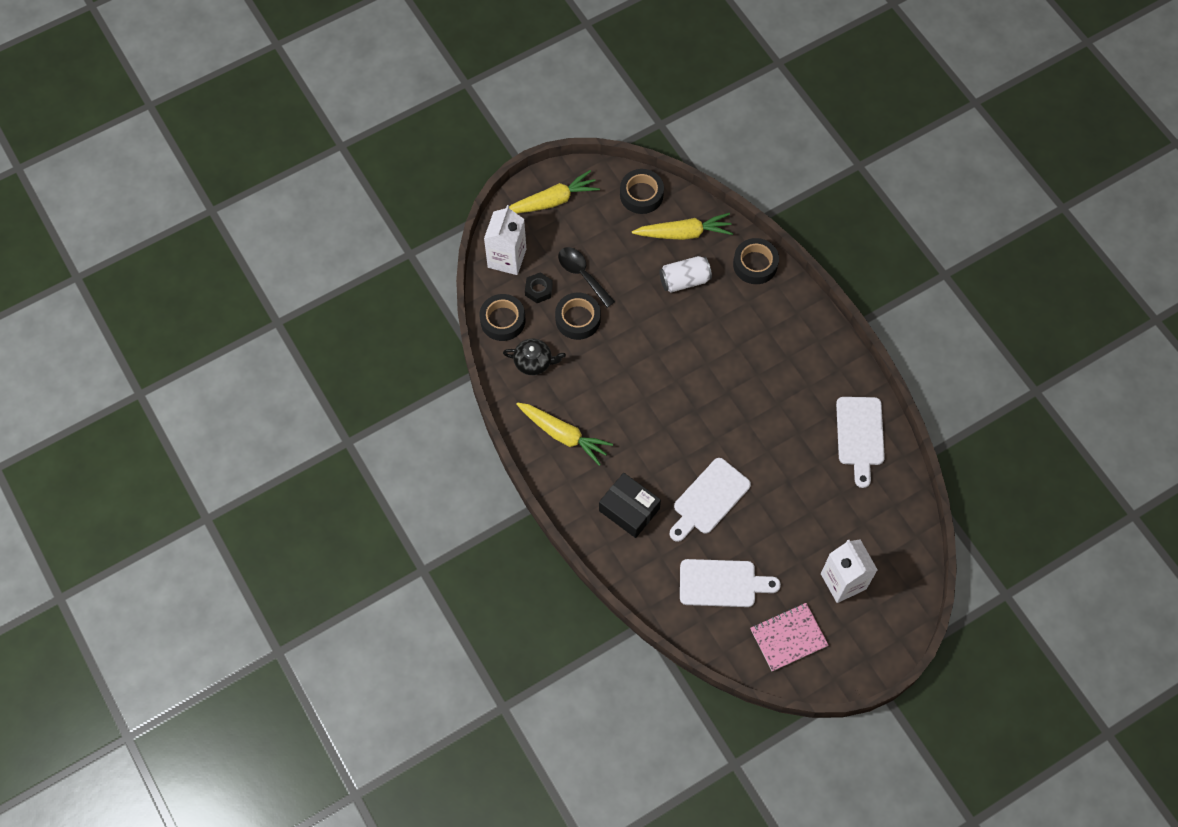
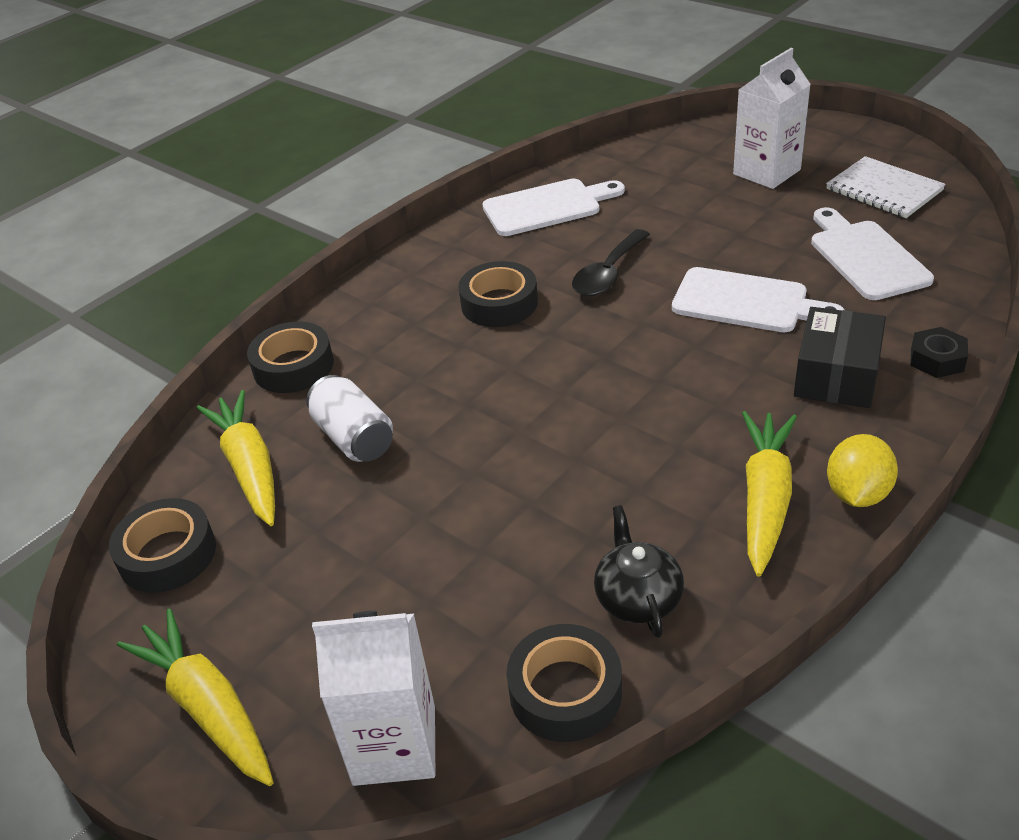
camera: 105 degrees left, 25 degrees down
(538, 290) = (458, 651): black nut -> black nut (937, 359)
(549, 473) = (857, 493): none -> yellow lemon
(578, 319) = (501, 560): black tape -> black tape (499, 303)
(582, 274) = (391, 587): black spoon -> black spoon (608, 273)
(788, 637) = (884, 190): pink notebook -> white notebook

